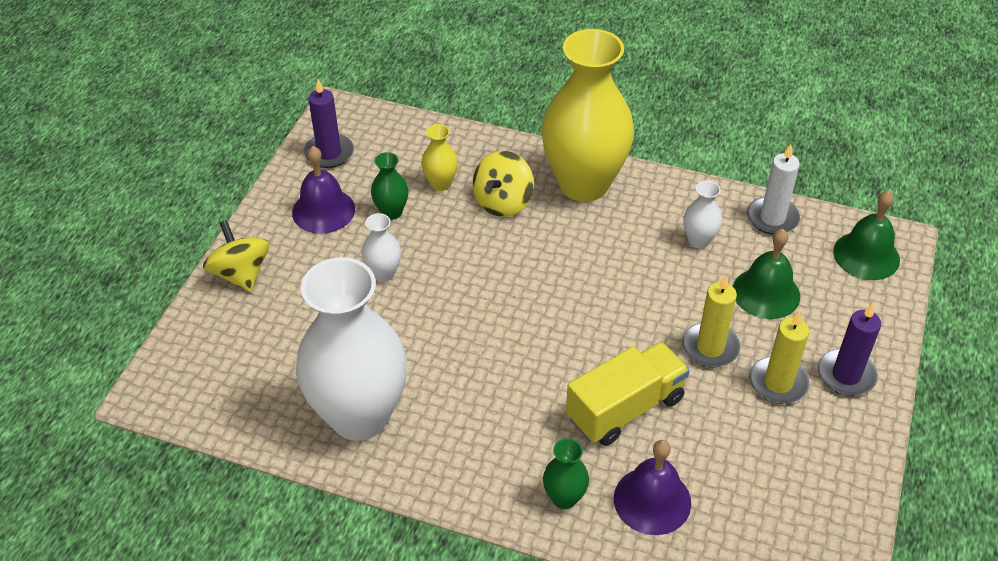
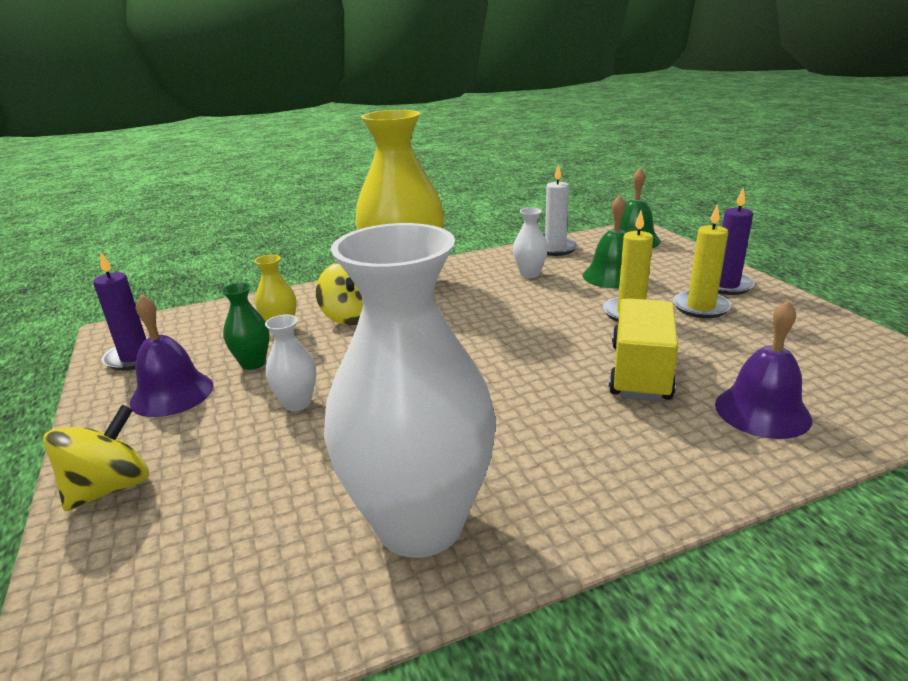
camera: 40 degrees left, 20 degrees down
(241, 274) = (110, 488): yellow spinning top -> yellow spinning top turned 105 degrees clockwise
(564, 498) = (706, 455): green vase -> none

